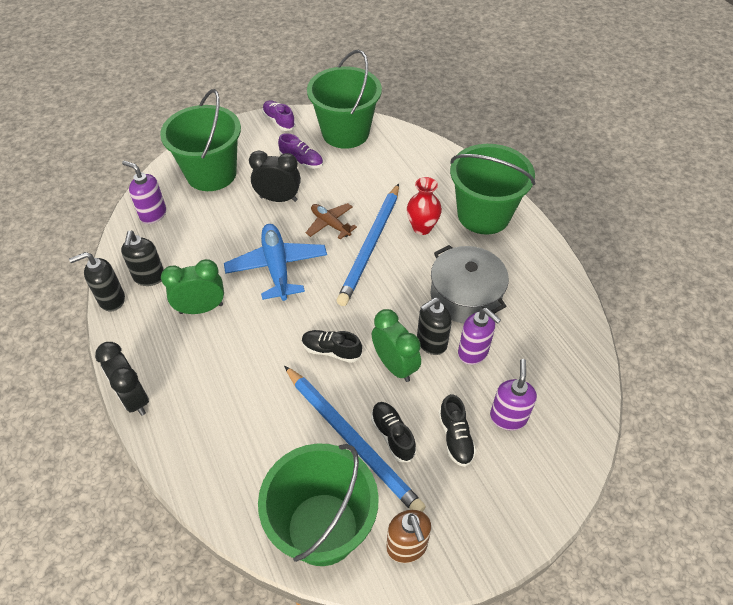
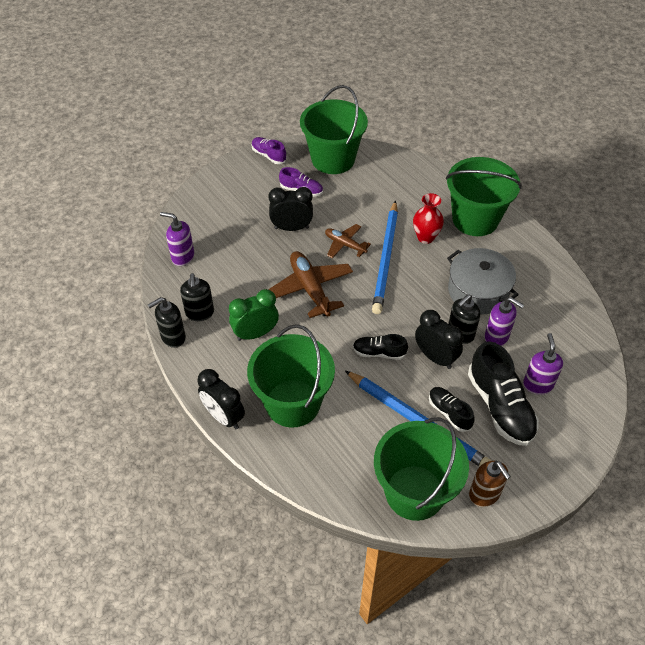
camera: 10 degrees left, 0 degrees up
(211, 174) = (223, 212): green bucket -> green bucket (293, 403)
(277, 267) = (310, 289): blue plane -> brown plane
(395, 366) = (435, 357): green clock -> black clock
(455, 437) = (500, 406): black shoe -> black shoe, size x1.84

